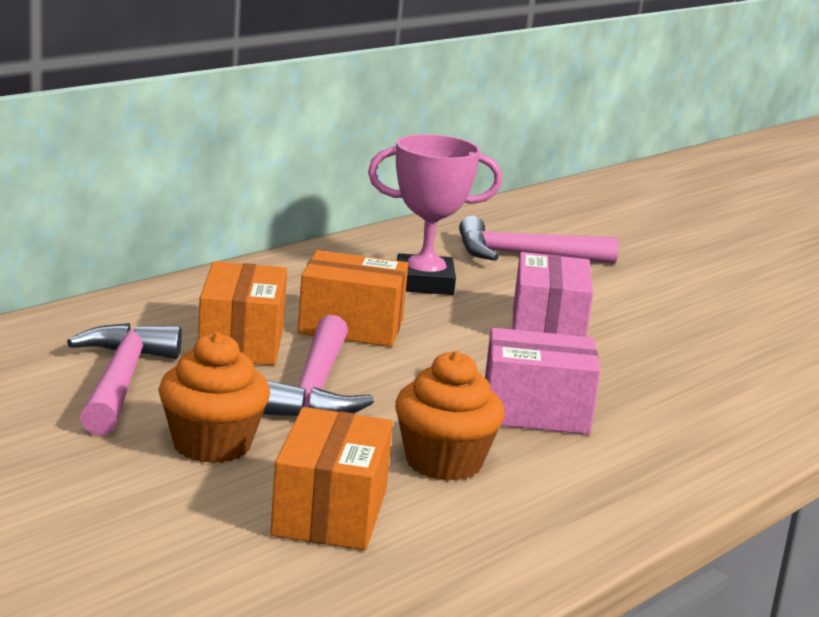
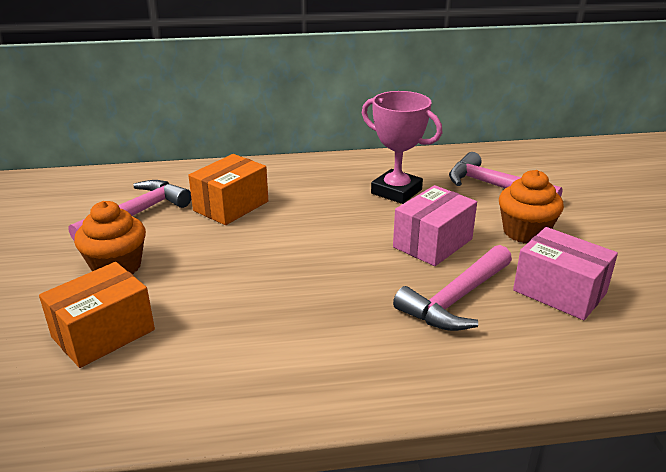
camera: 40 degrees right, 10 degrees up
(315, 389) = (223, 247): pink hammer -> pink hammer (456, 299)
(351, 327) = (306, 211): orange box -> none
(443, 462) = (217, 322): orange cupcake -> orange cupcake (525, 232)
(535, 411) = (330, 304): pink box -> pink box (559, 292)

